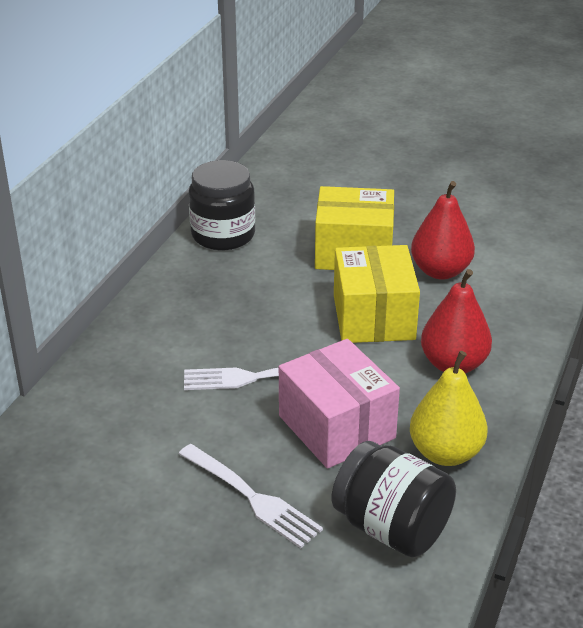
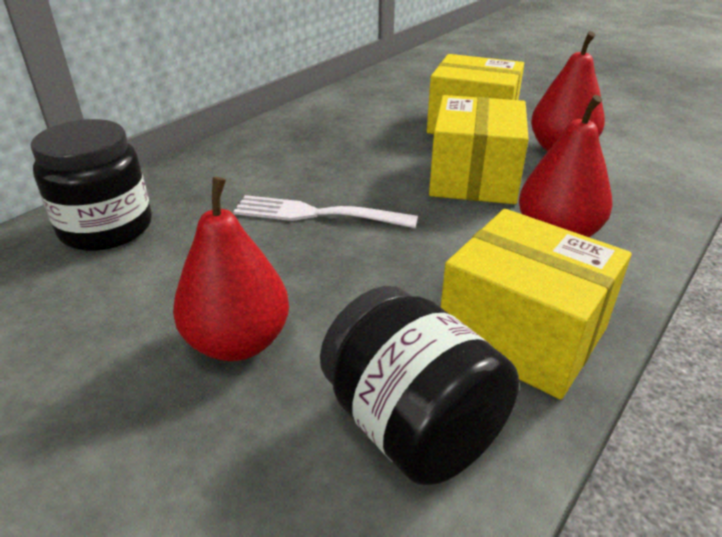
camera: 15 degrees right, 0 degrees up
(223, 235) = (350, 100): black jar -> black jar (106, 228)
(251, 497) = (238, 342): white fork -> red pear
(336, 427) = (387, 278): pink box -> none
(445, 453) = (522, 334): yellow pear -> yellow box

